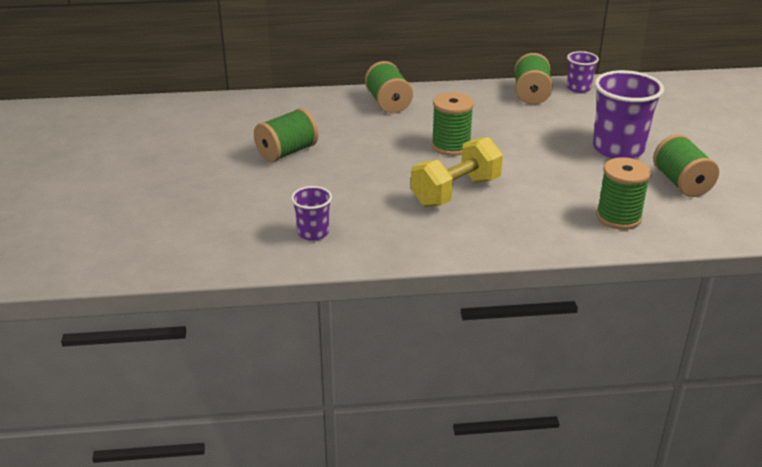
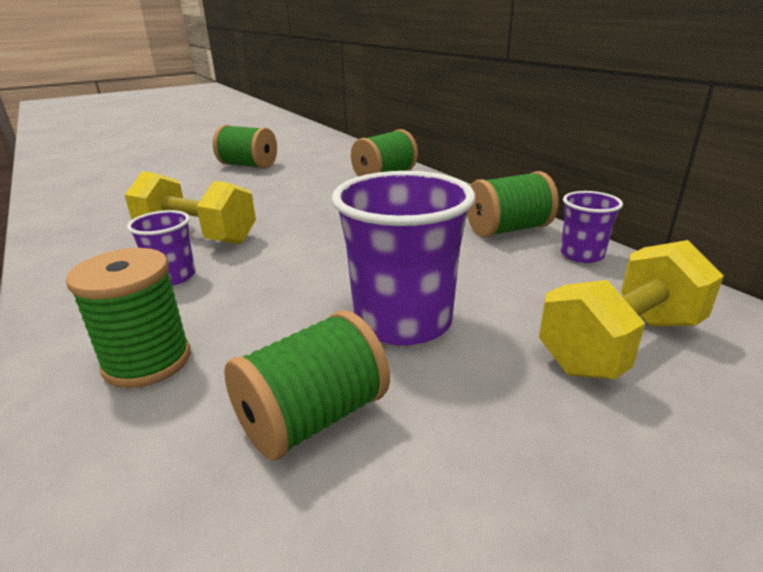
camera: 65 degrees right, 5 degrees down
(313, 233) = (97, 198): purple cup -> purple cup (173, 277)
(451, 146) = (310, 215): green spool -> none
(663, 111) = (620, 344): none -> yellow dumbbell

